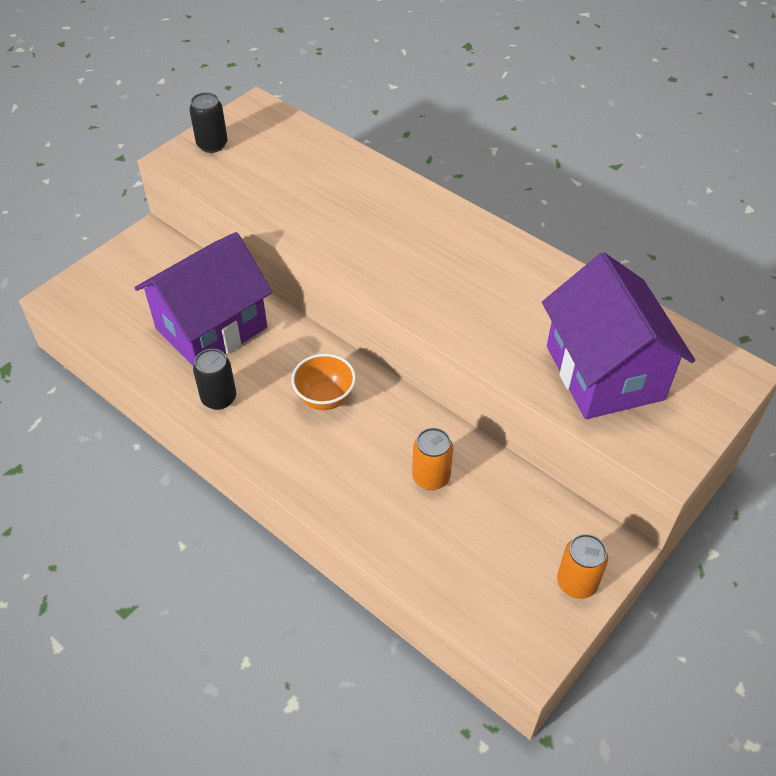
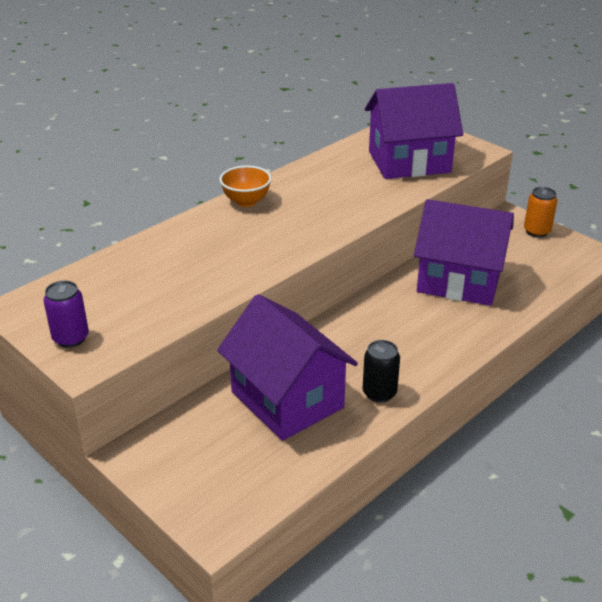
camera: 85 degrees left, 15 degrees down
(212, 145) = (71, 338): black can -> purple can
(325, 398) = (381, 329): orange bowl -> orange bowl (246, 201)
(431, 477) = (459, 281): orange can -> purple house

